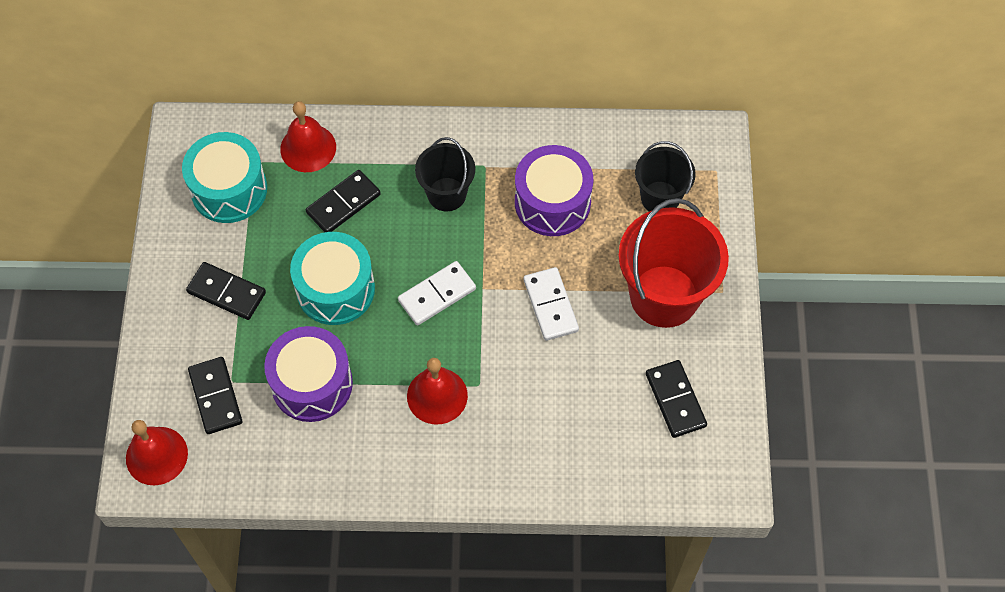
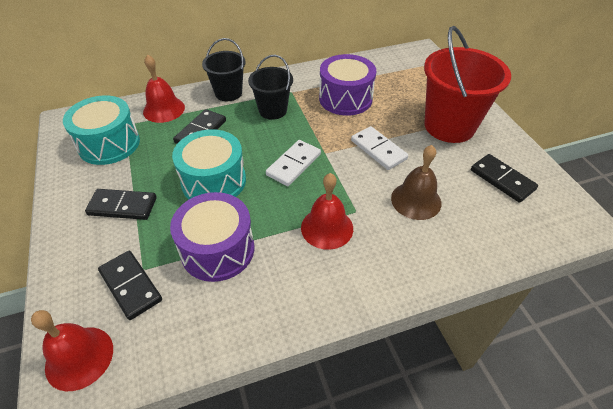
camera: 20 degrees left, 15 degrees down
(555, 394) = (416, 200): none -> brown bell
(660, 198) = (410, 82): black bucket -> black bucket (228, 93)

